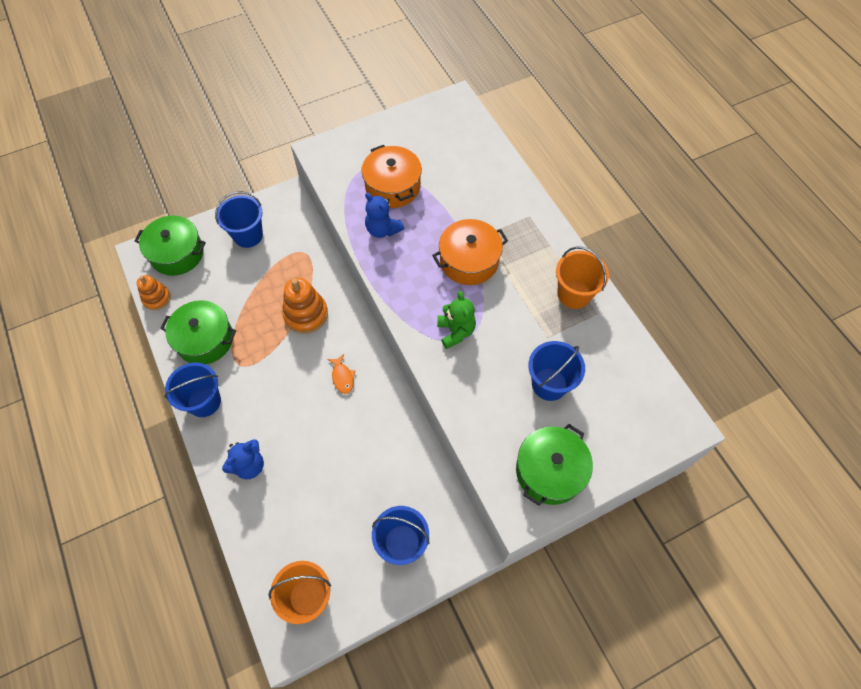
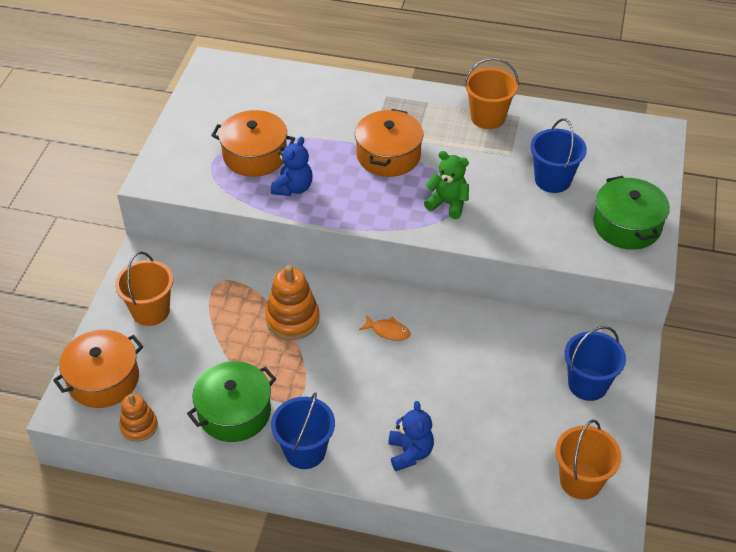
camera: 50 degrees left, 15 degrees down
(177, 253) = (103, 379): green pot -> orange pot
(248, 235) = (150, 311): blue bucket -> orange bucket
(382, 229) = (293, 188): blue teddy bear -> blue teddy bear turned 60 degrees counterclockwise

